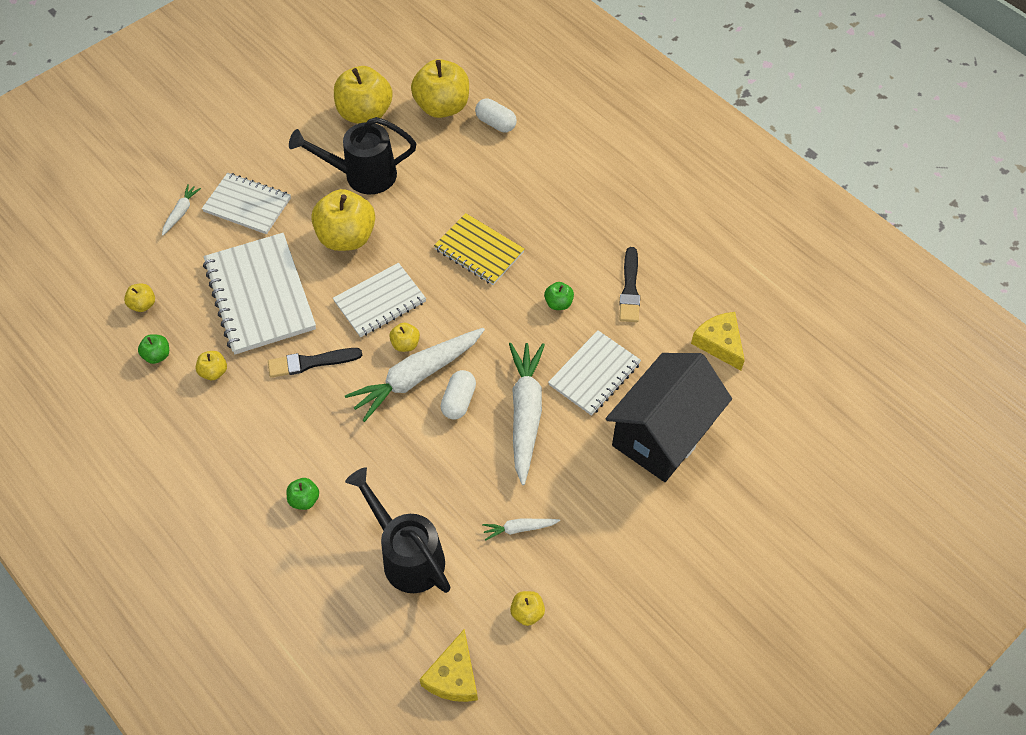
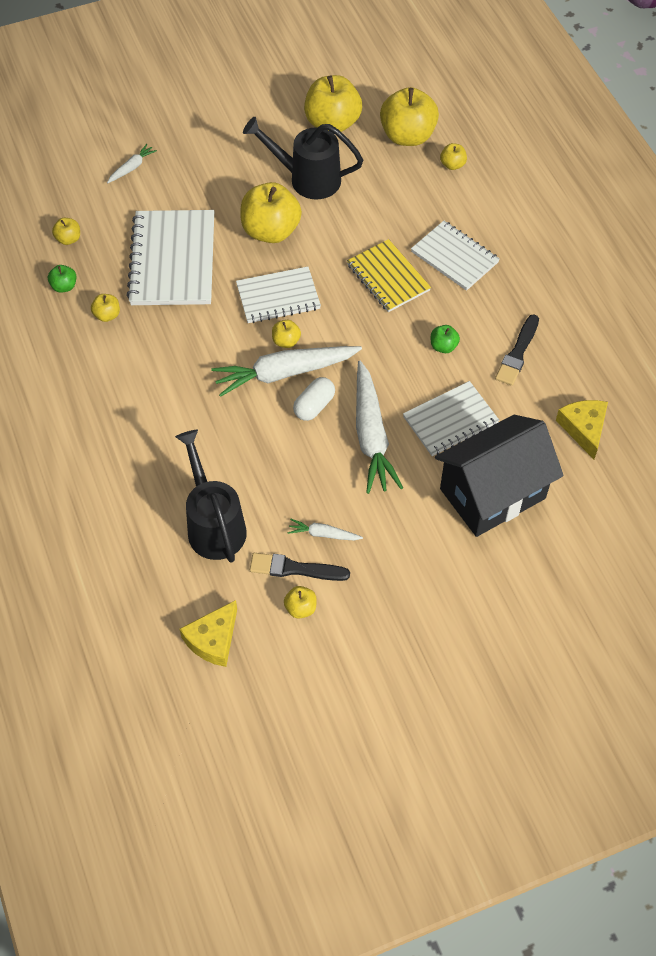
camera: 20 degrees right, 0 degrees up
(247, 205) = (193, 177): white notebook -> white notebook (454, 257)
(304, 499) = (143, 448): green apple -> none
(310, 362) = (194, 332): black brush -> black brush (295, 569)
(496, 123) = (452, 165): white capsule -> yellow apple
(525, 413) = (371, 435): white carrot -> white carrot turned 150 degrees clockwise

